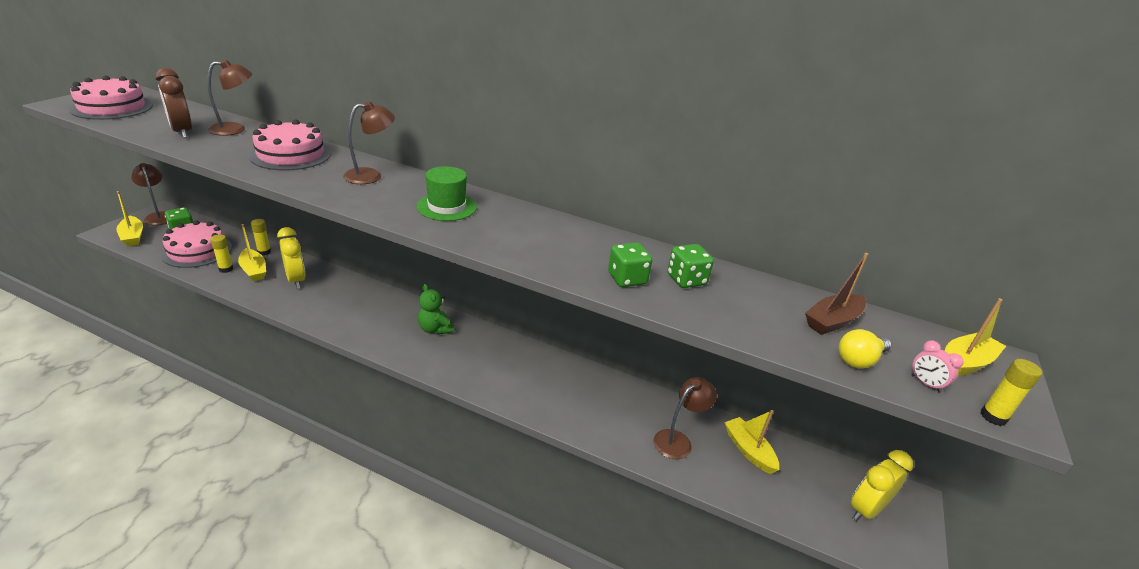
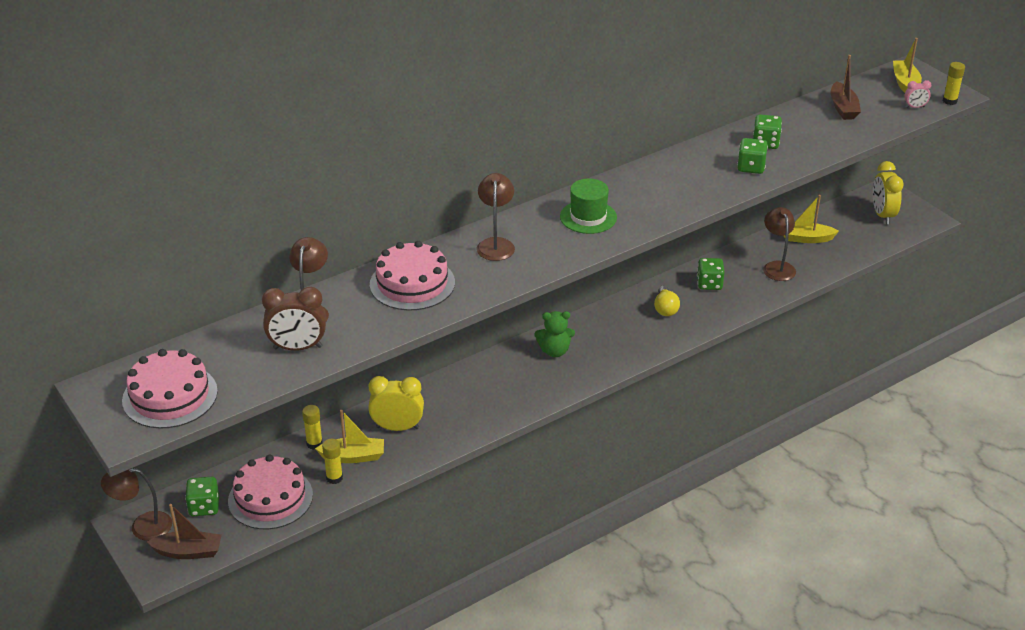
camera: 55 degrees left, 5 degrees up
(132, 236) = (188, 552): yellow boat -> brown boat
(604, 397) = (709, 284): none -> green dice
(859, 360) = (884, 118): yellow light bulb -> yellow light bulb (665, 308)

